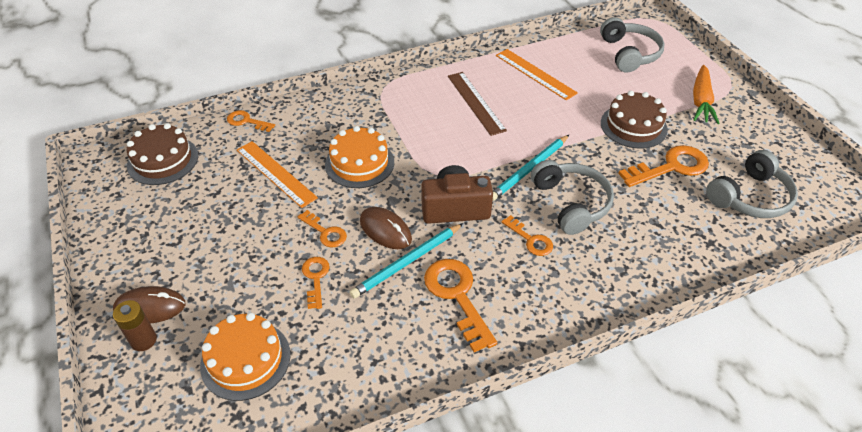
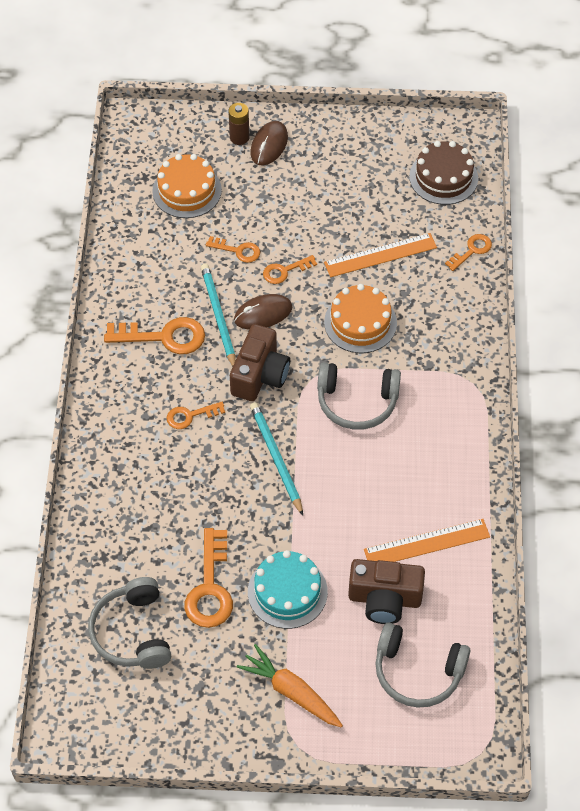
camera: 115 degrees right, 10 degrees up
(475, 102) = (404, 458): brown ruler -> none
(571, 203) = (213, 470): grey headphones -> grey headphones (357, 402)
(594, 80) = (384, 599): none -> brown camera
(633, 126) = (287, 592): brown cake -> turquoise cake

